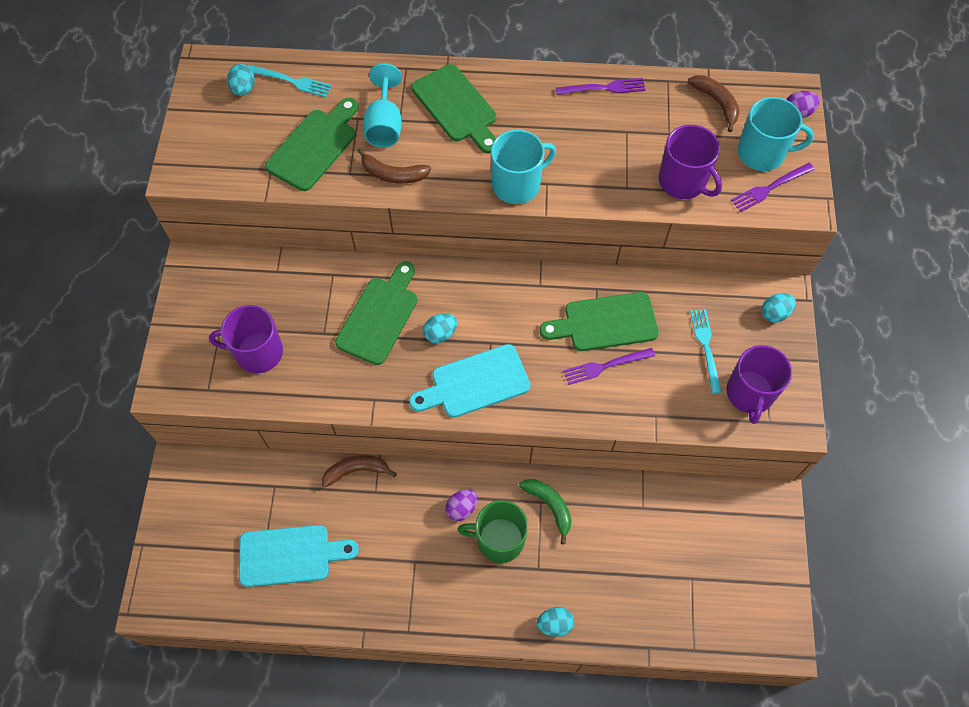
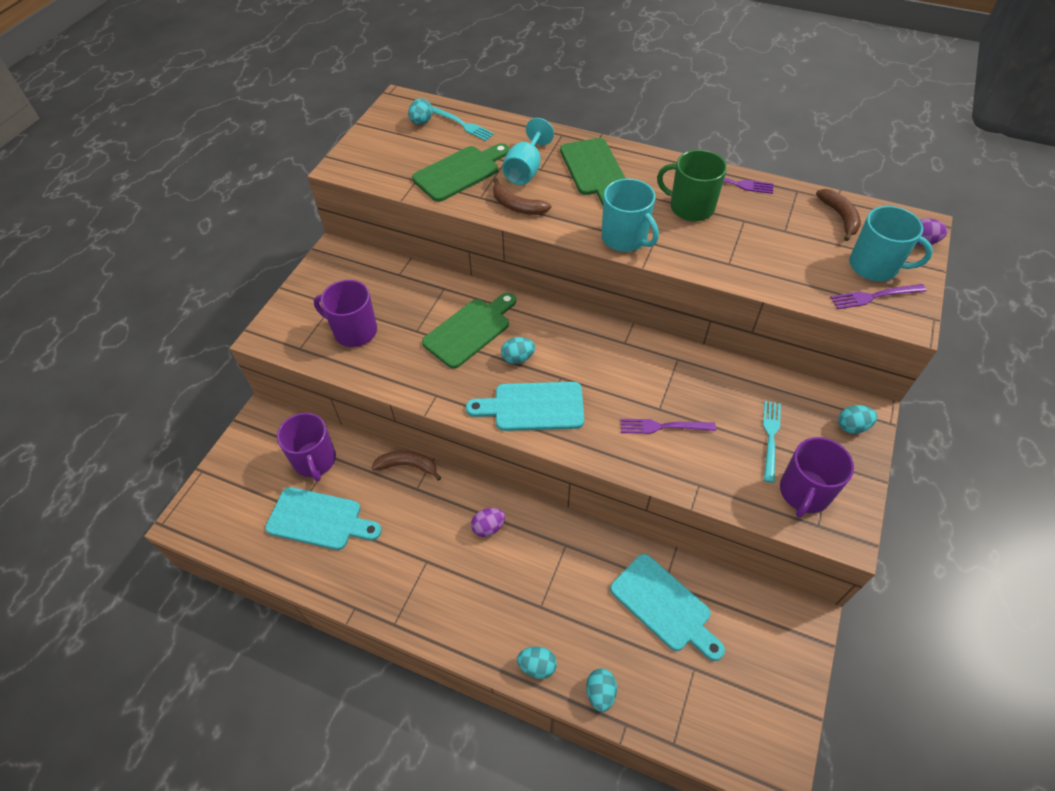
camera: 20 degrees right, 10 degrees down
(499, 539) = (512, 567): green mug -> green mug (690, 207)
(517, 184) = (625, 238): turquoise mug -> turquoise mug turned 60 degrees clockwise
(549, 506) = (572, 551): green banana -> none
(605, 323) = (676, 389): green cutting board -> none
(618, 628) = (600, 693): none -> turquoise egg
(649, 530) = (664, 606): none -> turquoise cutting board
(683, 181) = (786, 271): purple mug -> purple mug (315, 460)

